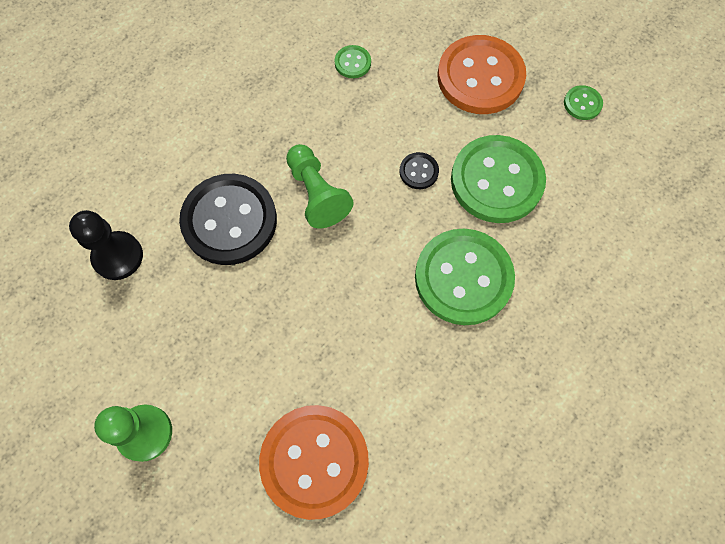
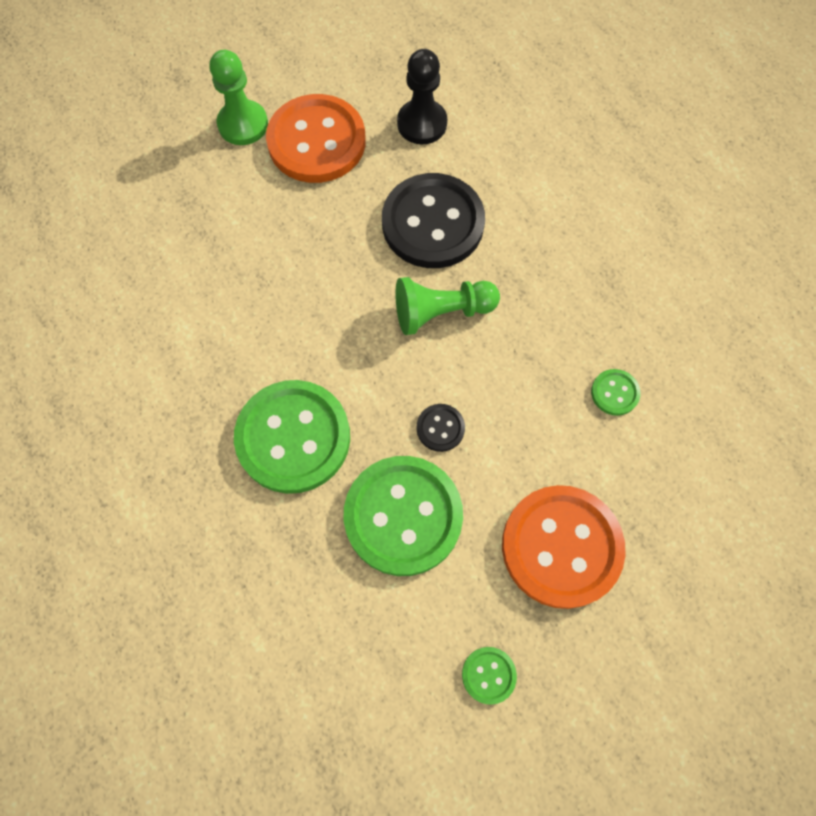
camera: 105 degrees right, 0 degrees up
(314, 461) = (163, 250): orange button -> orange button (316, 141)

